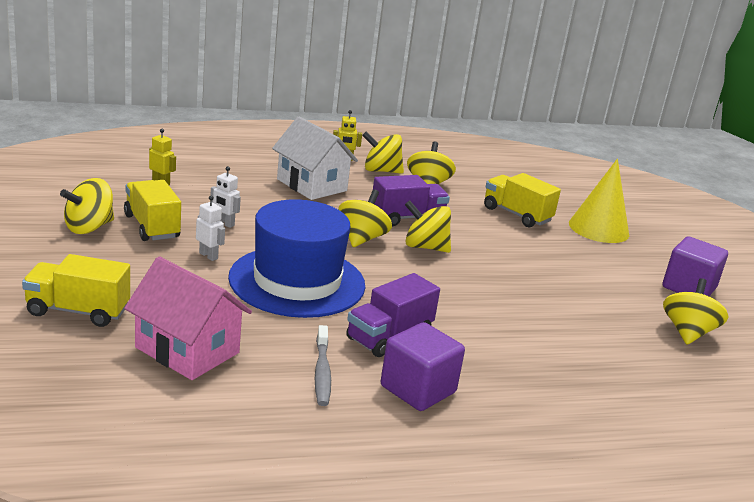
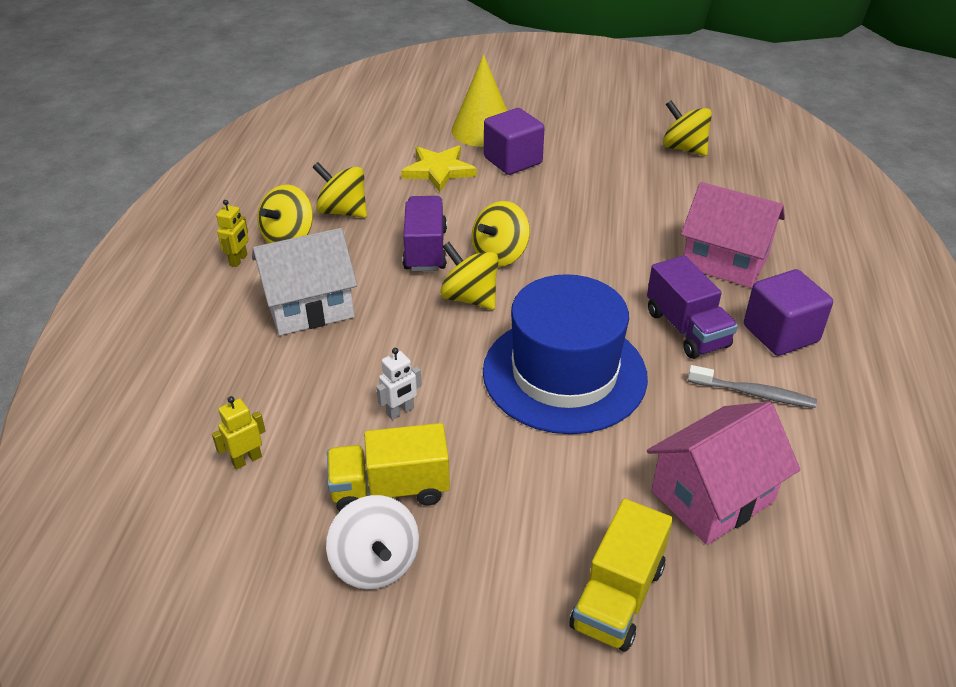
camera: 65 degrees left, 15 degrees up
(89, 227) = (375, 563): yellow spinning top -> white spinning top
(208, 256) = (488, 442): white robot -> none
(509, 358) = (725, 261): none -> pink house
(516, 215) = (438, 171): yellow truck -> yellow star
(688, 288) = (608, 121): purple cube -> purple cube (513, 161)

